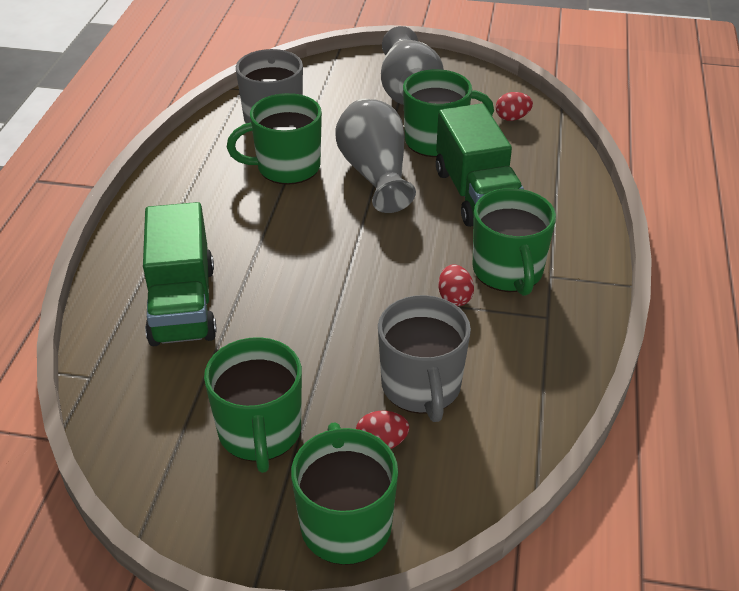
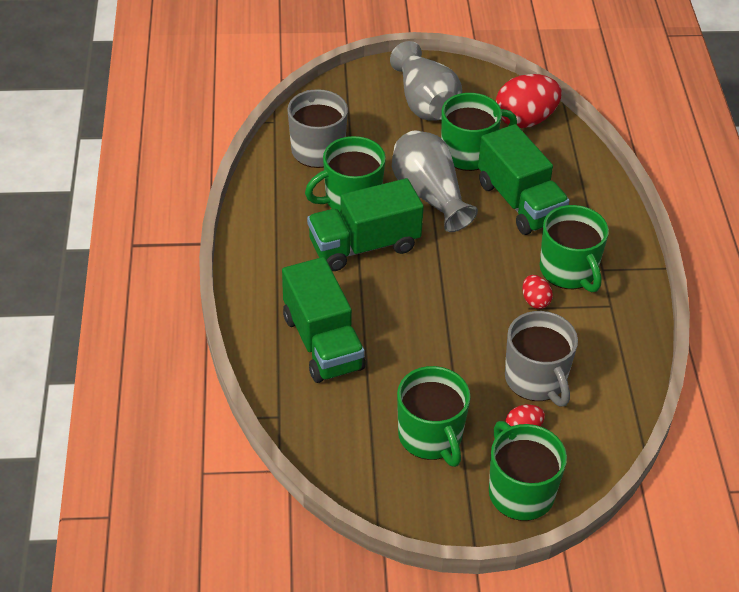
camera: 15 degrees left, 5 degrees up
(279, 213) = (364, 246): none -> green truck
(512, 118) = (525, 120): red egg -> red egg, size x2.06

